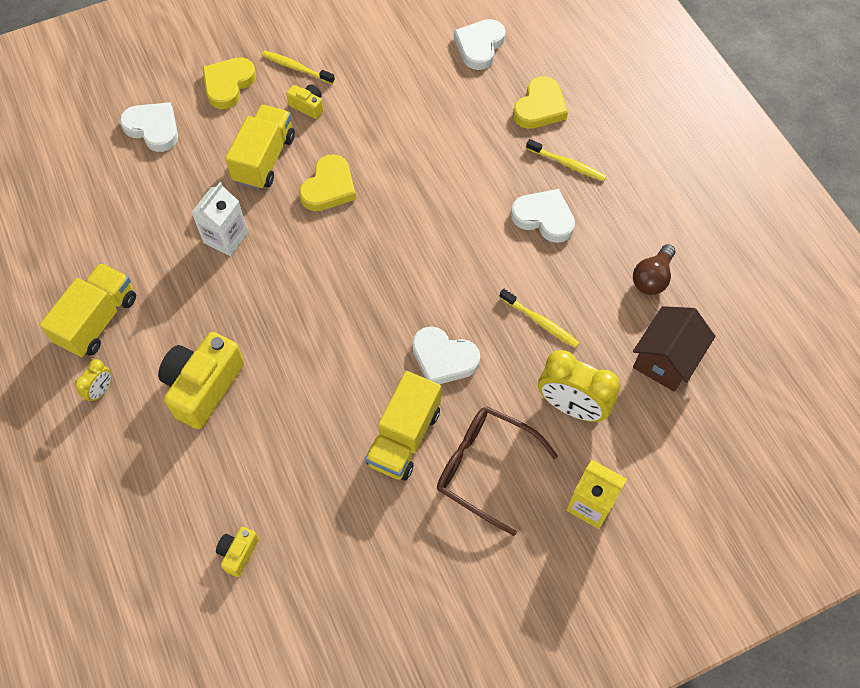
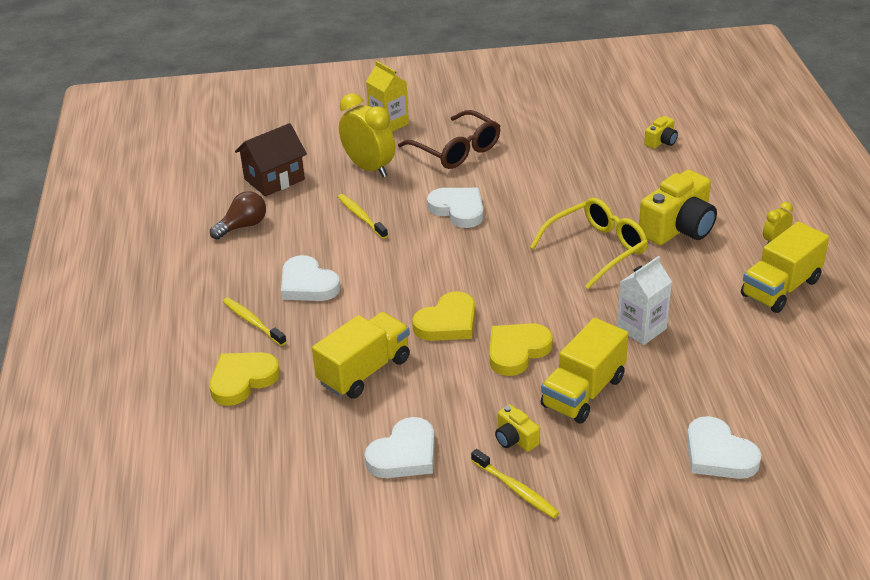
camera: 160 degrees left, 25 degrees down
(228, 84) = (612, 487): yellow heart -> yellow heart (447, 322)
(284, 332) = (596, 249): none -> yellow glasses
(404, 437) = (512, 174): yellow truck -> yellow truck (364, 371)
(479, 46) = (267, 464): white heart -> white heart (404, 454)

